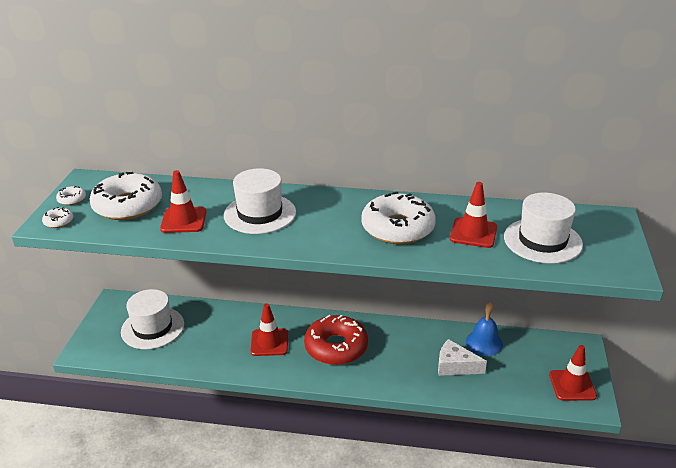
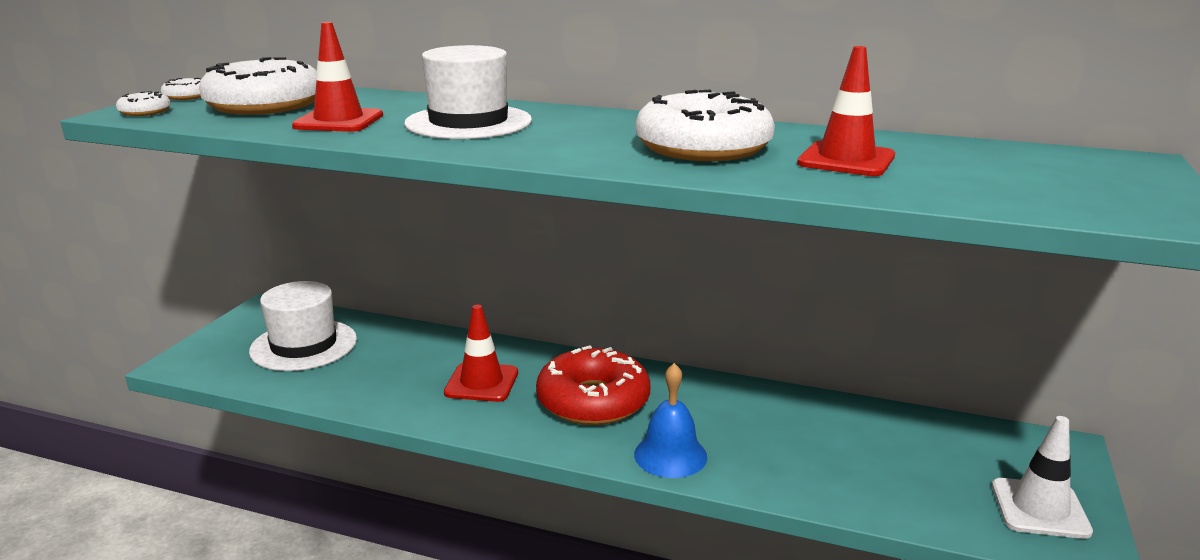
camera: 10 degrees right, 10 degrees down
(455, 366) = (805, 451): white cheese -> none
(484, 343) = (866, 423): blue bell -> blue bell (670, 455)
(542, 241) = (985, 175): white hat -> none
(572, 385) = (1039, 509): red traffic cone -> white traffic cone

